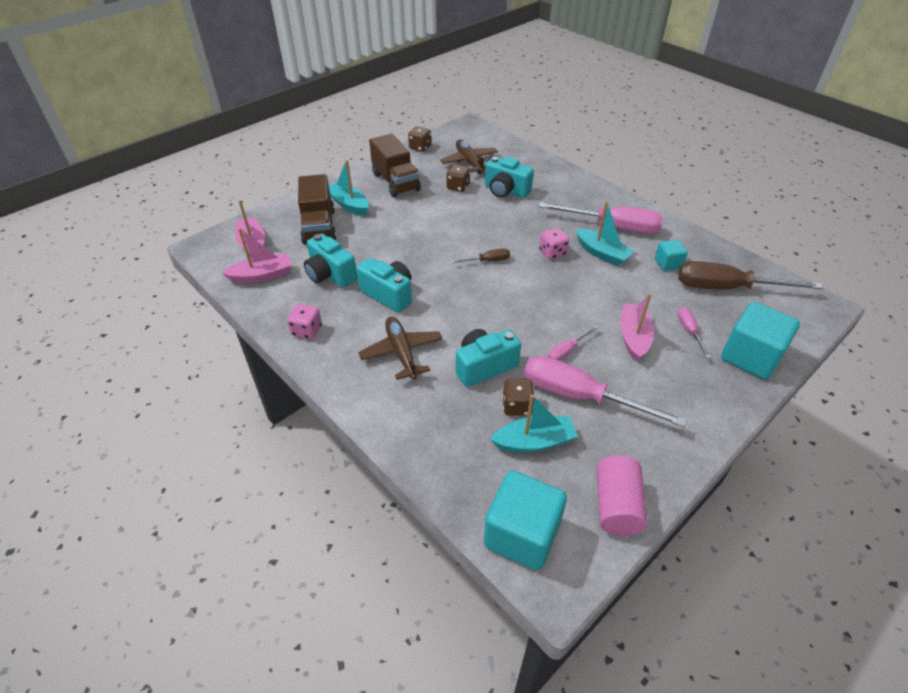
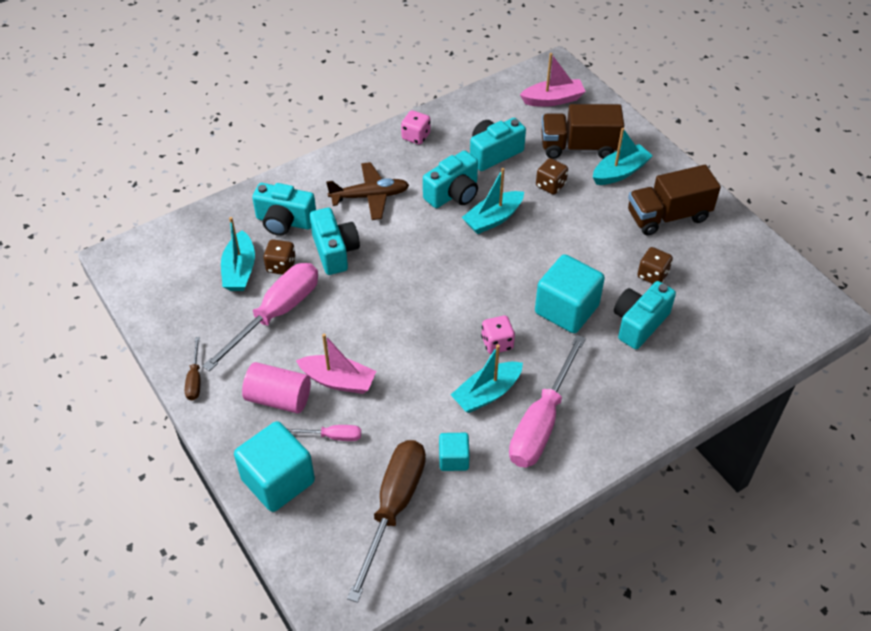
camera: 100 degrees right, 5 degrees up
(262, 275) = (501, 107): pink boat -> none
(416, 267) = (493, 219): none -> turquoise boat
(420, 147) = (757, 248): brown dice -> brown dice (550, 185)
(452, 417) = (284, 221): none -> turquoise camera
(469, 162) = (717, 296): brown plane -> none
(487, 261) = (492, 280): brown screwdriver -> brown screwdriver (195, 379)
(521, 534) = (162, 246): turquoise cube -> turquoise cube (566, 309)
(567, 351) = (336, 318): pink screwdriver -> none
(616, 506) = (159, 309): pink cylinder -> pink cylinder (279, 398)

